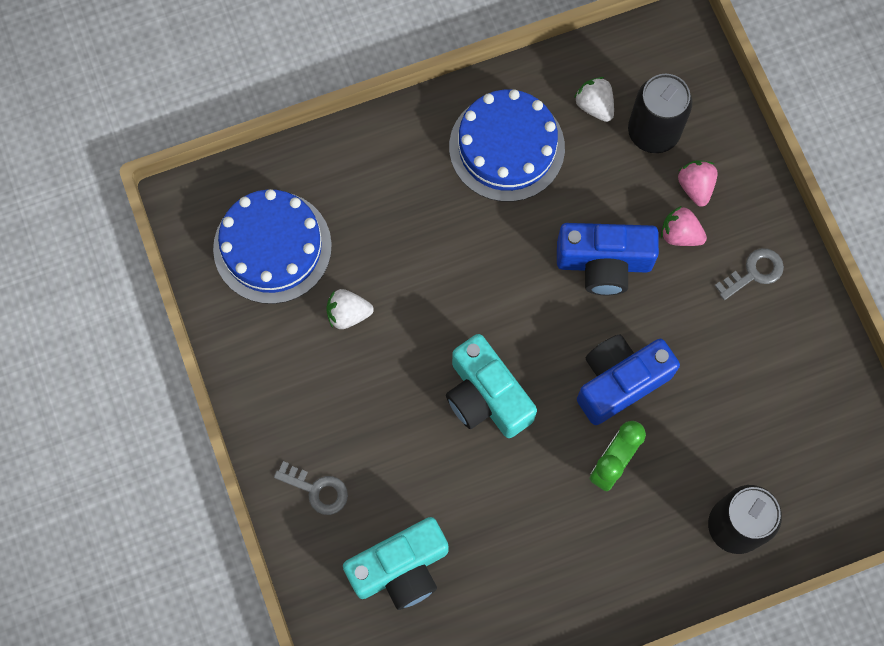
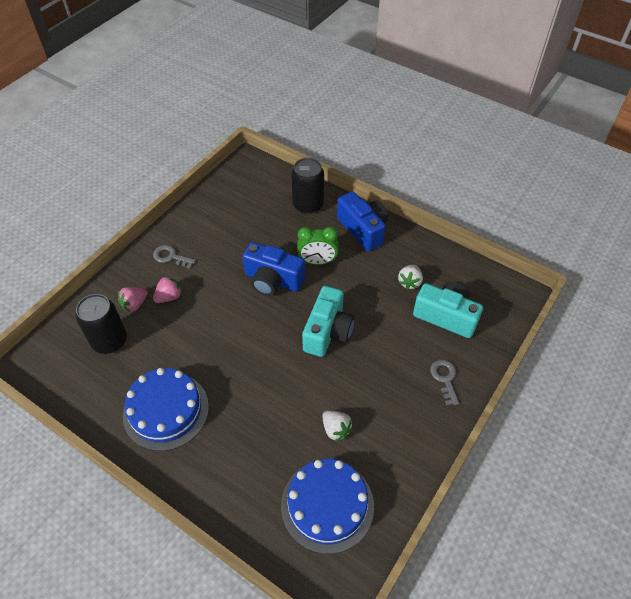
camera: 125 degrees left, 20 degrees down
(594, 106) = (108, 380): white strawberry -> white strawberry (409, 282)
(604, 263) = (210, 321): blue camera -> blue camera (363, 229)
(680, 234) = (169, 297): pink strawberry -> pink strawberry turned 120 degrees counterclockwise

